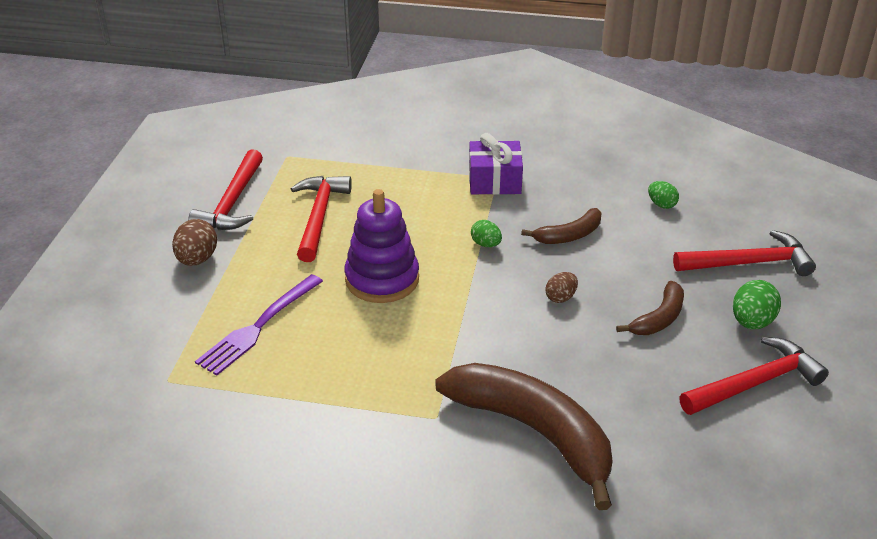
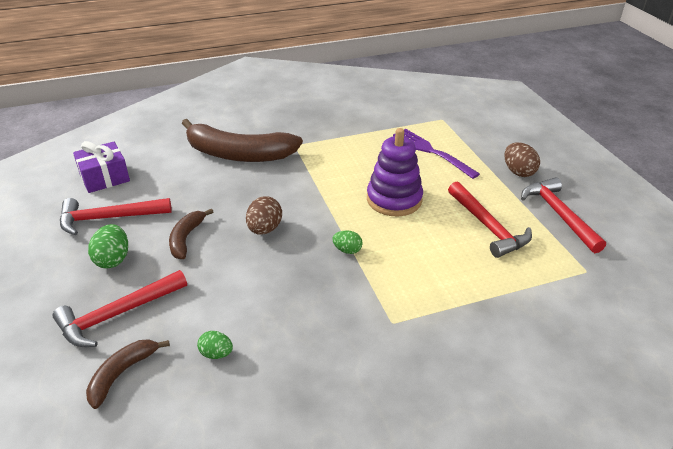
camera: 150 degrees right, 0 degrees up
(258, 327) = (432, 152): purple fork -> purple fork turned 45 degrees counterclockwise
(494, 181) = (391, 317): purple gift -> purple gift (104, 177)
(560, 297) = (264, 229): brown egg -> brown egg, size x1.57
(568, 235) = (287, 283): brown banana -> brown banana (122, 374)
(755, 383) = (108, 218): red hammer -> red hammer turned 45 degrees clockwise

